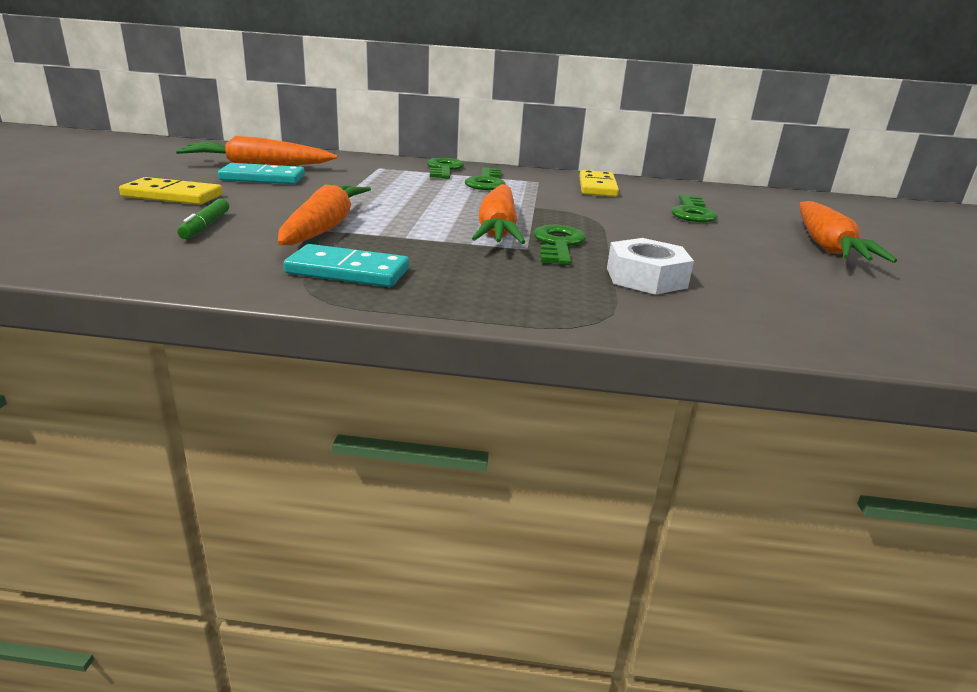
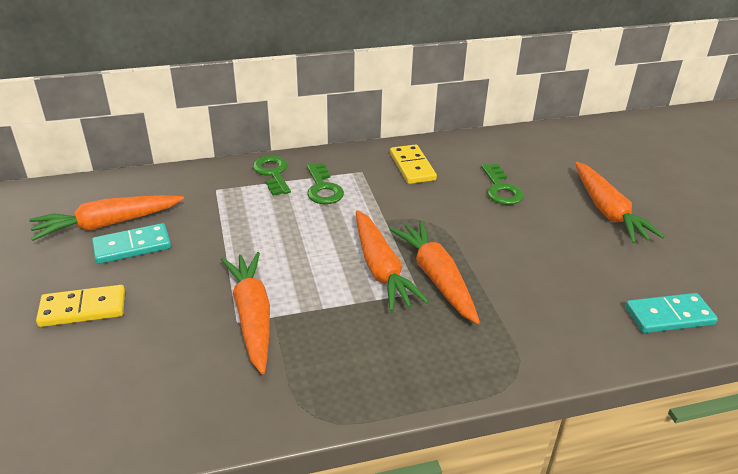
camera: 20 degrees left, 10 degrees up
(206, 226) = (158, 350): green marker -> none
(347, 271) = (319, 377): turquoise domino -> turquoise domino (669, 316)
(558, 244) = (436, 277): green key -> orange carrot
(646, 278) = (518, 305): white nut -> none

